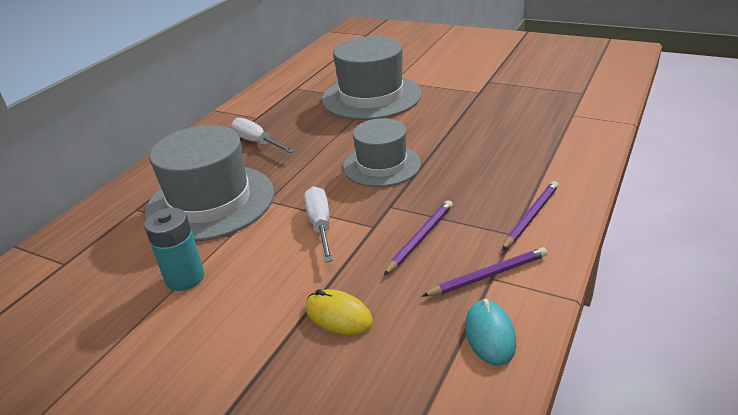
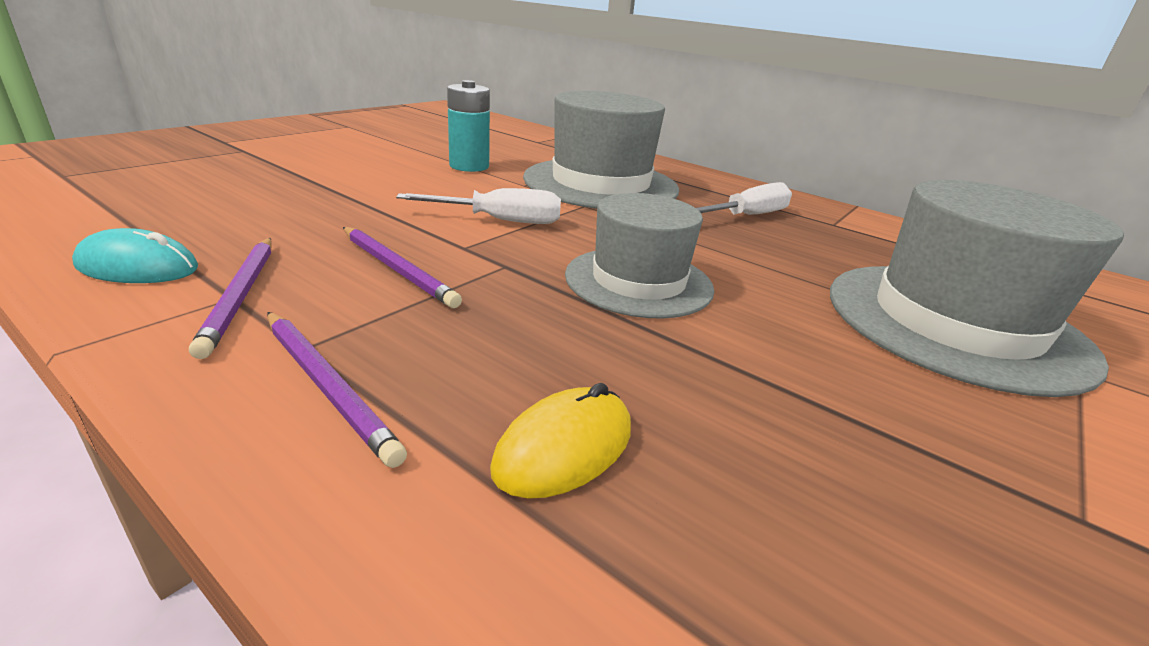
camera: 95 degrees right, 5 degrees down
(338, 315) = (318, 206): yellow mouse -> yellow mouse (564, 448)

